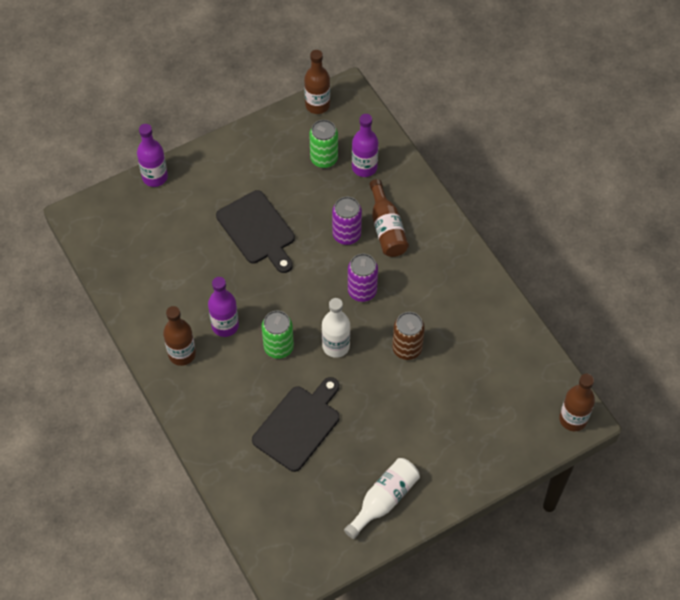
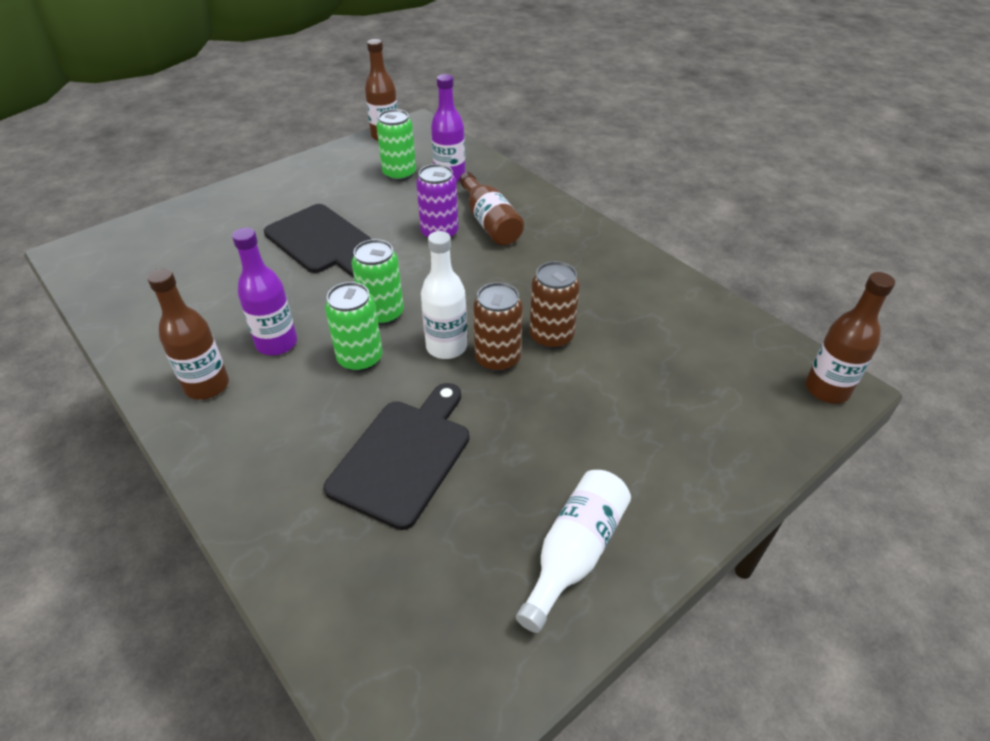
camera: 10 degrees left, 15 degrees down
(155, 177) = (184, 208): purple bottle -> none
(296, 310) = (382, 314): none -> green can
(362, 291) = (472, 284): purple can -> none
(367, 362) = (497, 359): none -> brown can

